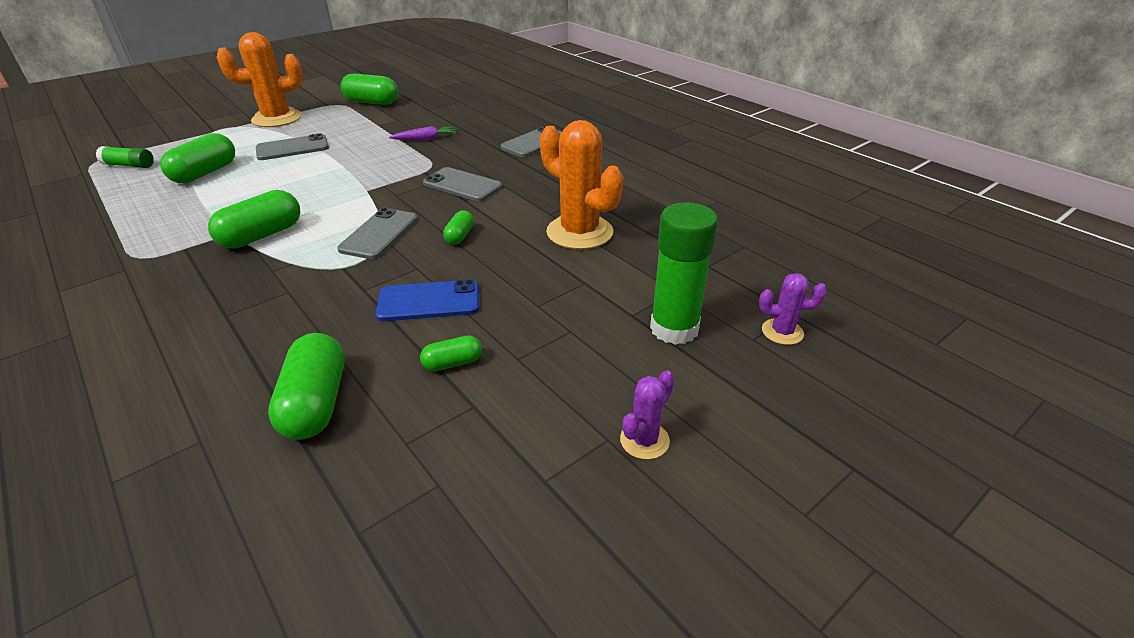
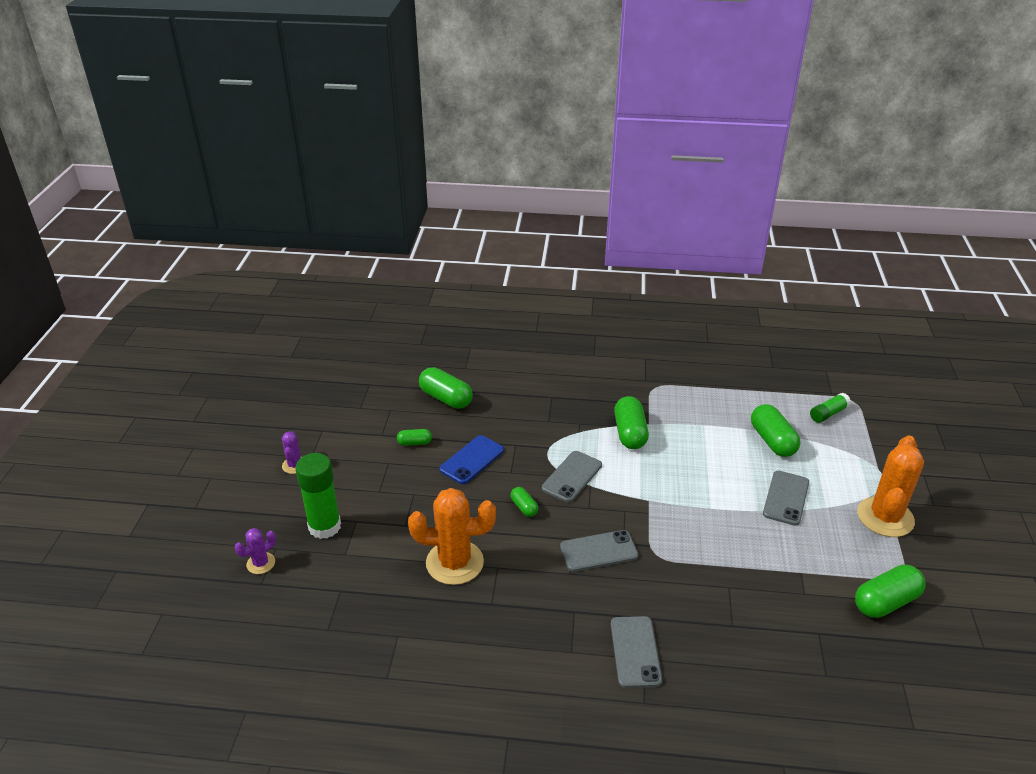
camera: 135 degrees right, 0 degrees up
(379, 234) = (572, 477): grey phone -> grey phone turned 60 degrees clockwise
(425, 139) = (726, 584): purple carrot -> none
(453, 363) = (414, 443): green capsule -> green capsule turned 60 degrees clockwise

